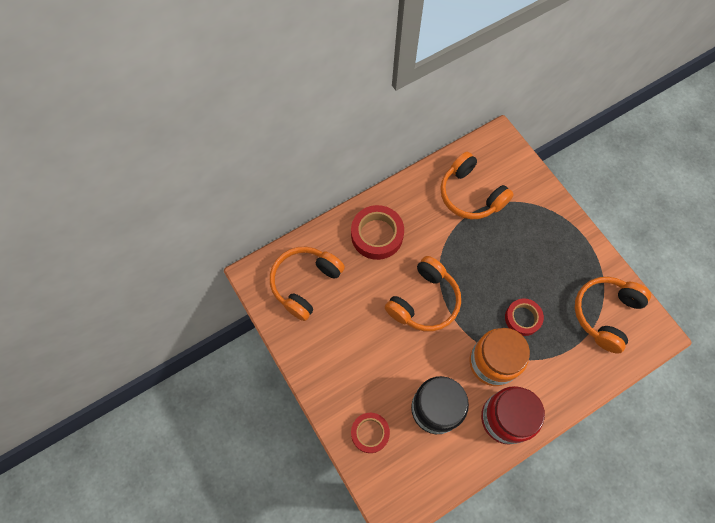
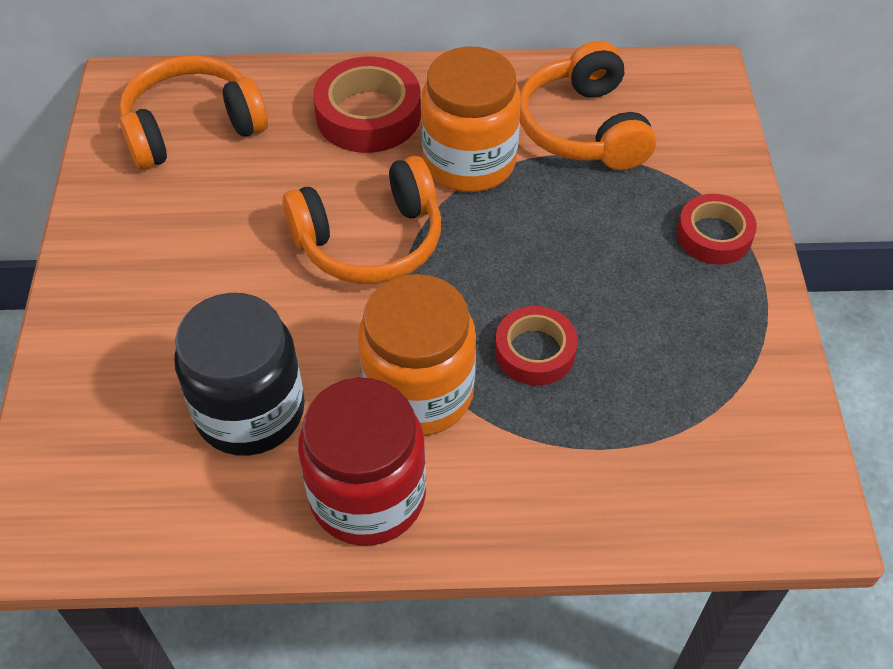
camera: 30 degrees right, 15 degrees down
(370, 433) = (103, 387): red tape -> red tape (714, 235)
(436, 238) = (469, 162): none -> orange jar
(605, 314) = (714, 425): orange headphones -> none

